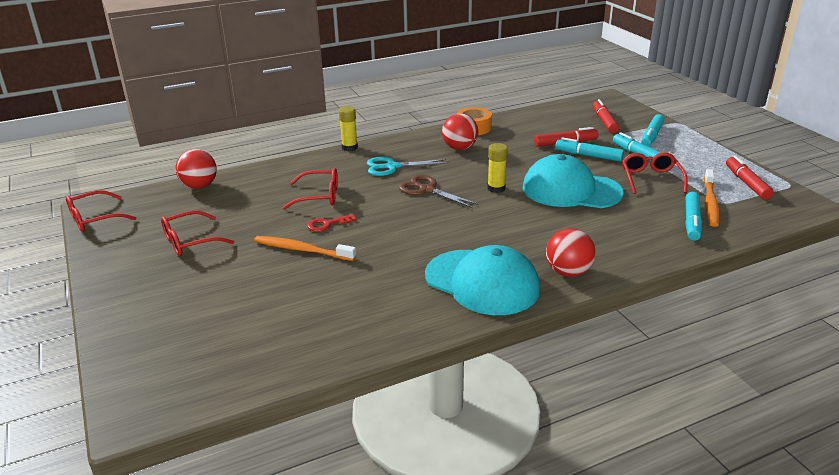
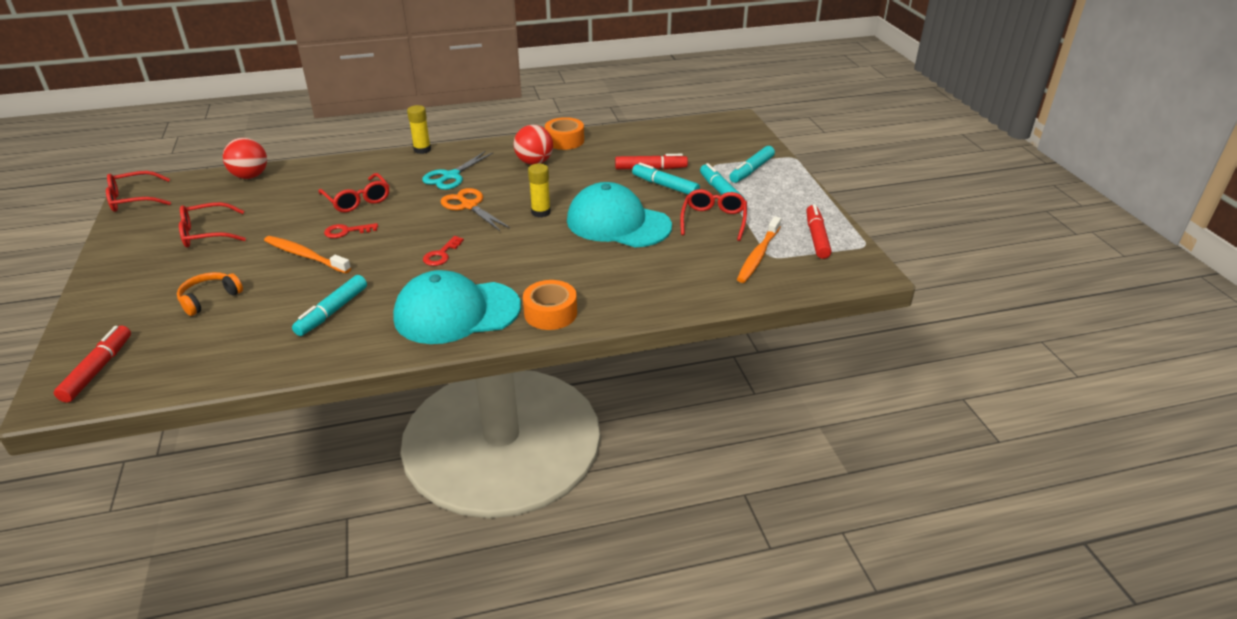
camera: 10 degrees right, 5 degrees up
(233, 300) = (209, 299): none -> orange headphones
(319, 196) = (358, 200): red glasses -> red glasses turned 45 degrees clockwise
(392, 167) = (451, 176): turquoise scissors -> turquoise scissors turned 60 degrees counterclockwise
(427, 190) = (469, 206): brown scissors -> orange scissors
(431, 234) = (441, 254): none -> red key
(482, 282) = (456, 312): turquoise cap -> turquoise cap turned 120 degrees clockwise
(568, 272) = (550, 313): red ball -> orange tape
(604, 121) = (711, 147): red marker -> red marker (98, 369)
(692, 222) = (721, 274): turquoise marker -> turquoise marker (332, 312)

